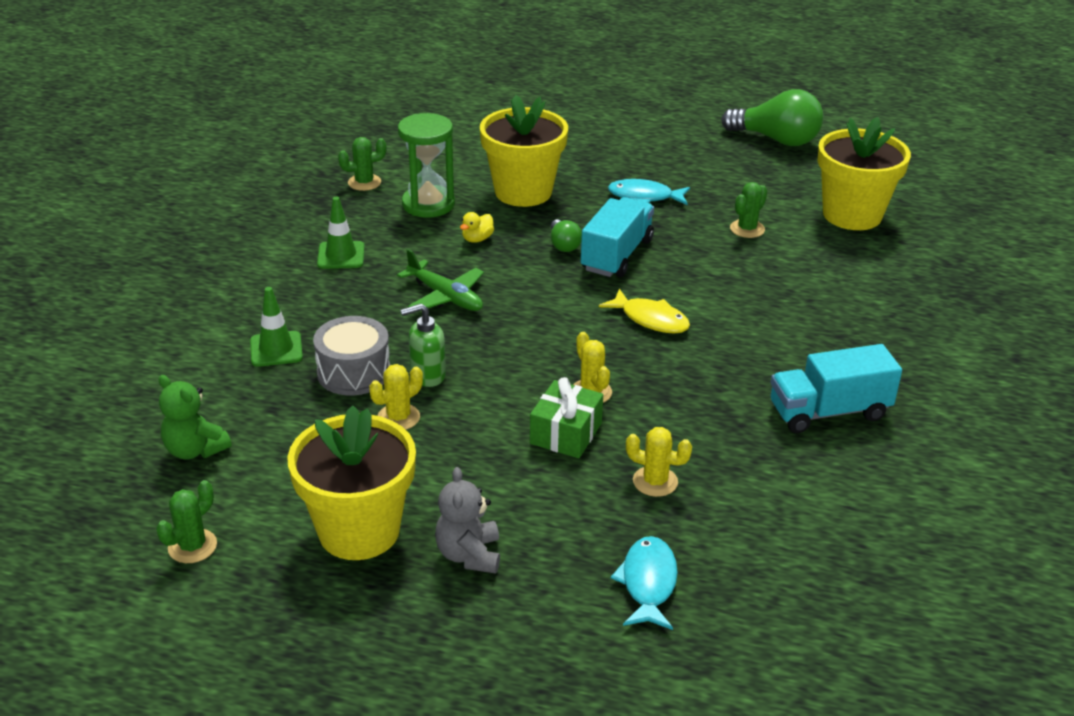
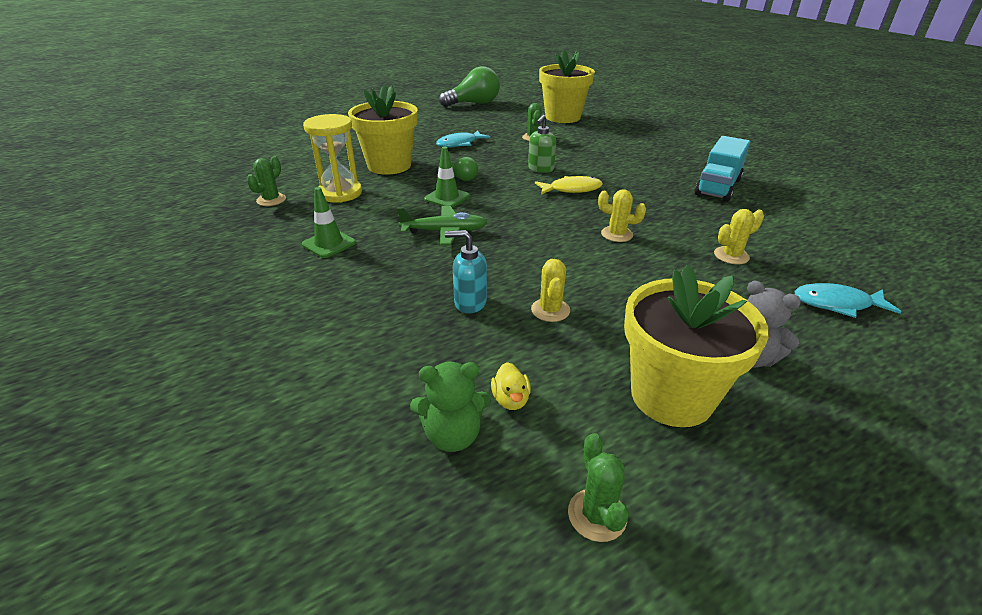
camera: 45 degrees left, 0 degrees up
(276, 349) = (385, 322): green traffic cone -> green traffic cone (447, 197)
(354, 372) = (470, 302): grey drum -> turquoise soap dispenser
(427, 375) = (518, 277): green soap dispenser -> green soap dispenser (540, 169)
(428, 204) = (340, 193): green hourglass -> yellow hourglass
(477, 239) = (406, 196): yellow duck -> yellow duck (510, 400)
(566, 433) = (648, 260): green gift -> none
(617, 255) = (497, 171): turquoise truck -> none
(648, 583) = (836, 304): turquoise fish -> turquoise fish turned 45 degrees counterclockwise

